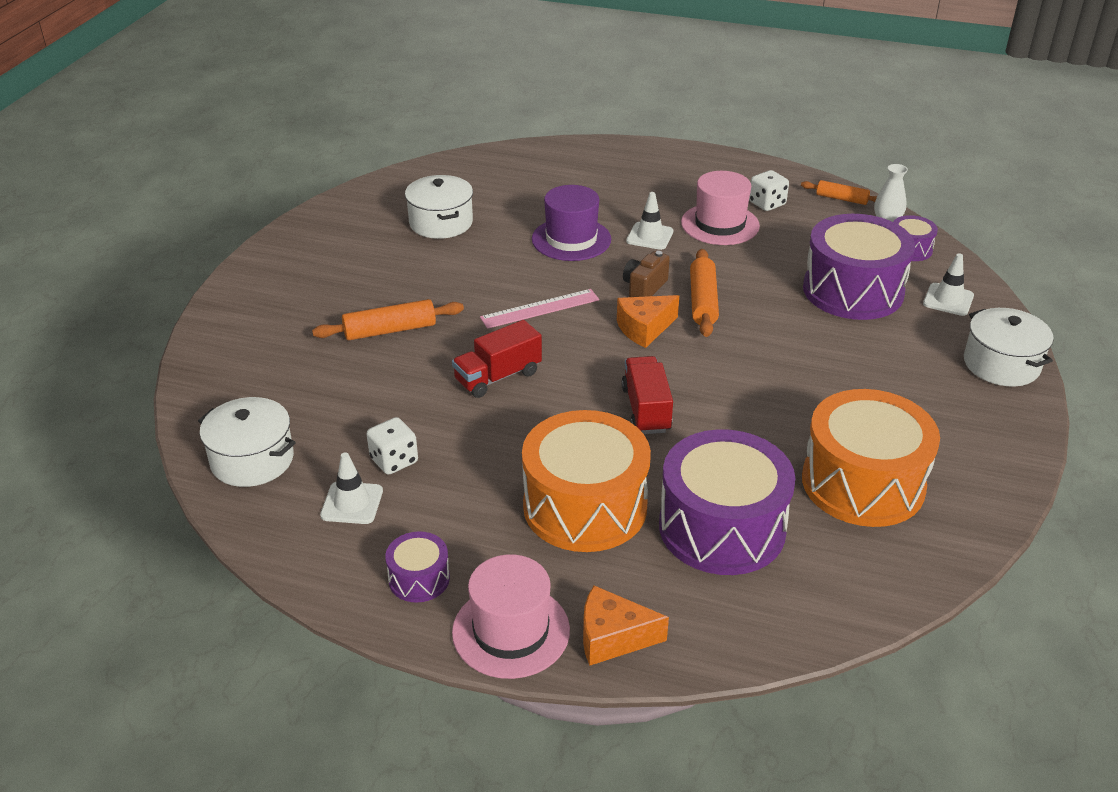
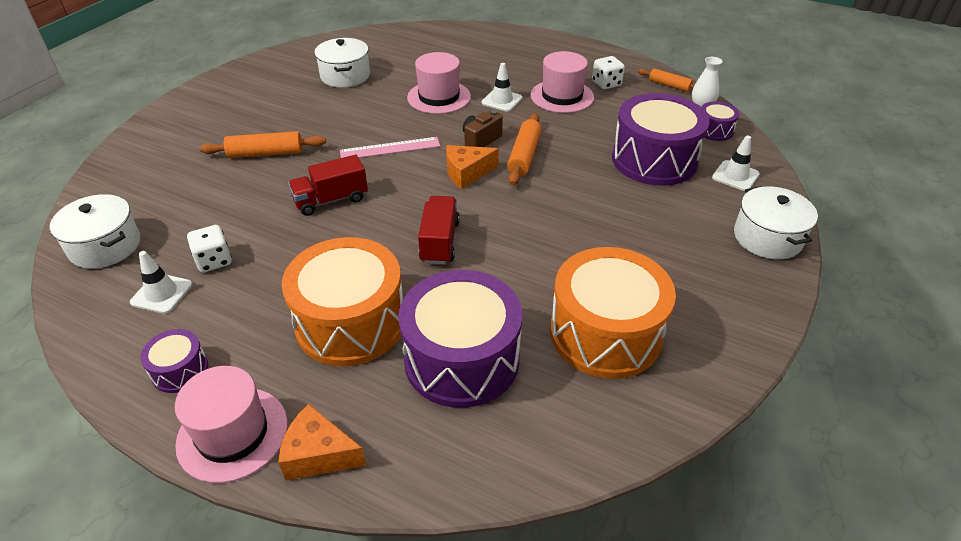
camera: 10 degrees right, 5 degrees up
(571, 239) = (439, 97): purple hat -> pink hat

